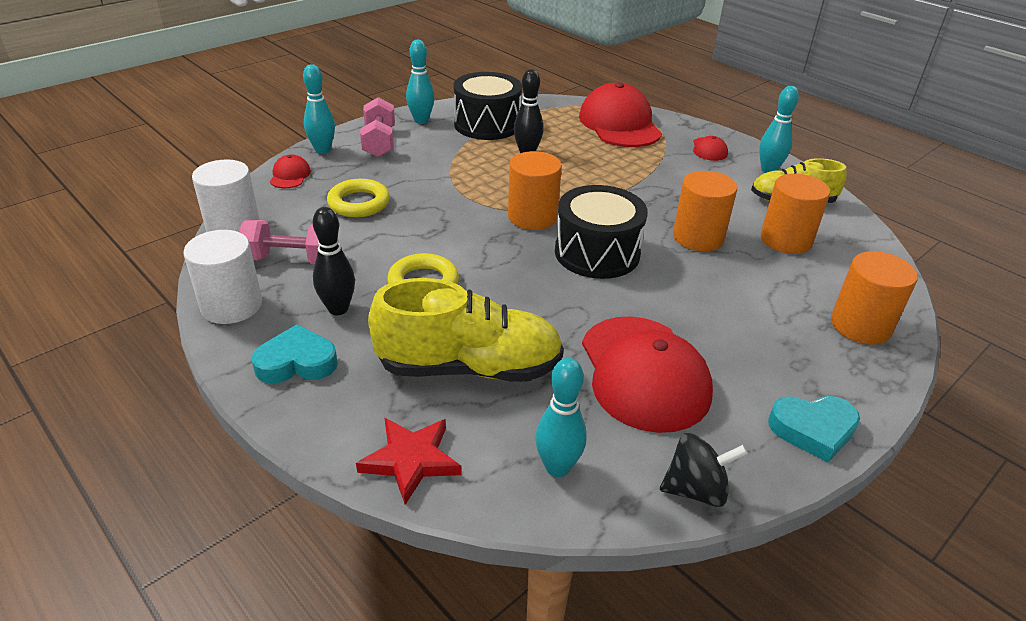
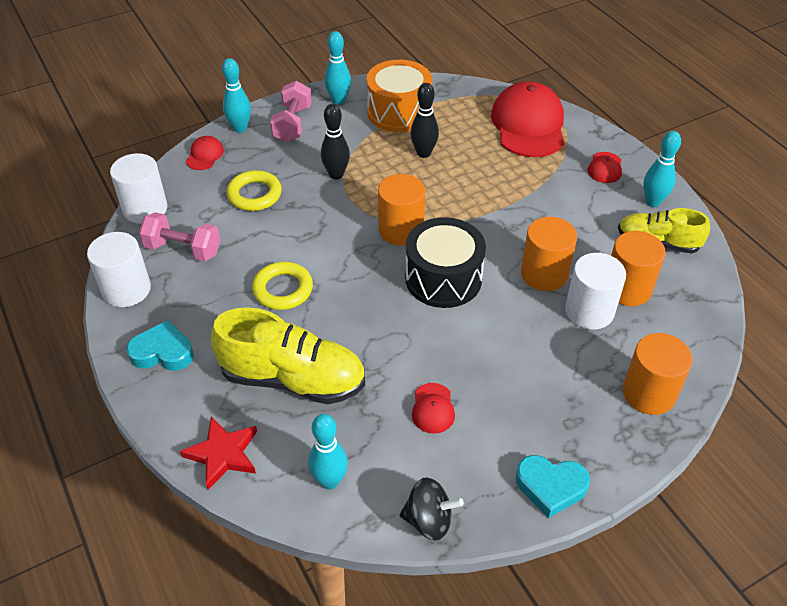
camera: 15 degrees right, 10 degrees up
(338, 309) = (207, 305): black bowling pin -> black bowling pin (336, 174)
(487, 124) = (399, 112): black drum -> orange drum
(644, 373) = (433, 408): red cap -> red cap, size x0.44
(760, 263) = (589, 311): none -> white cylinder

